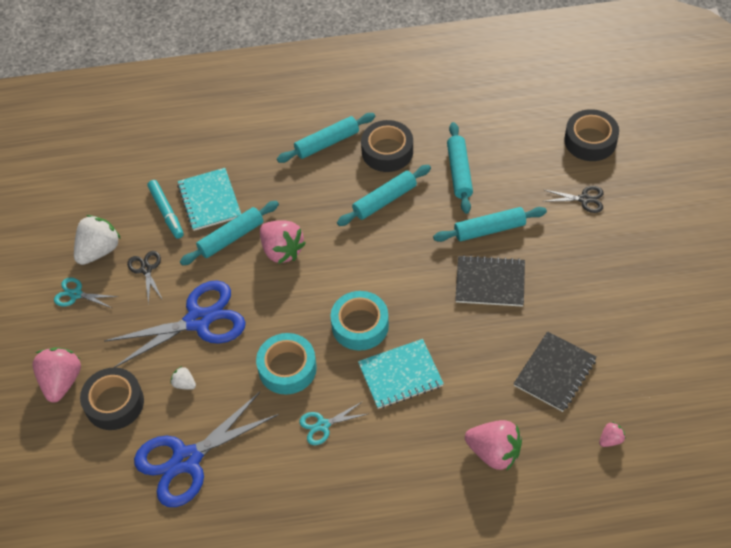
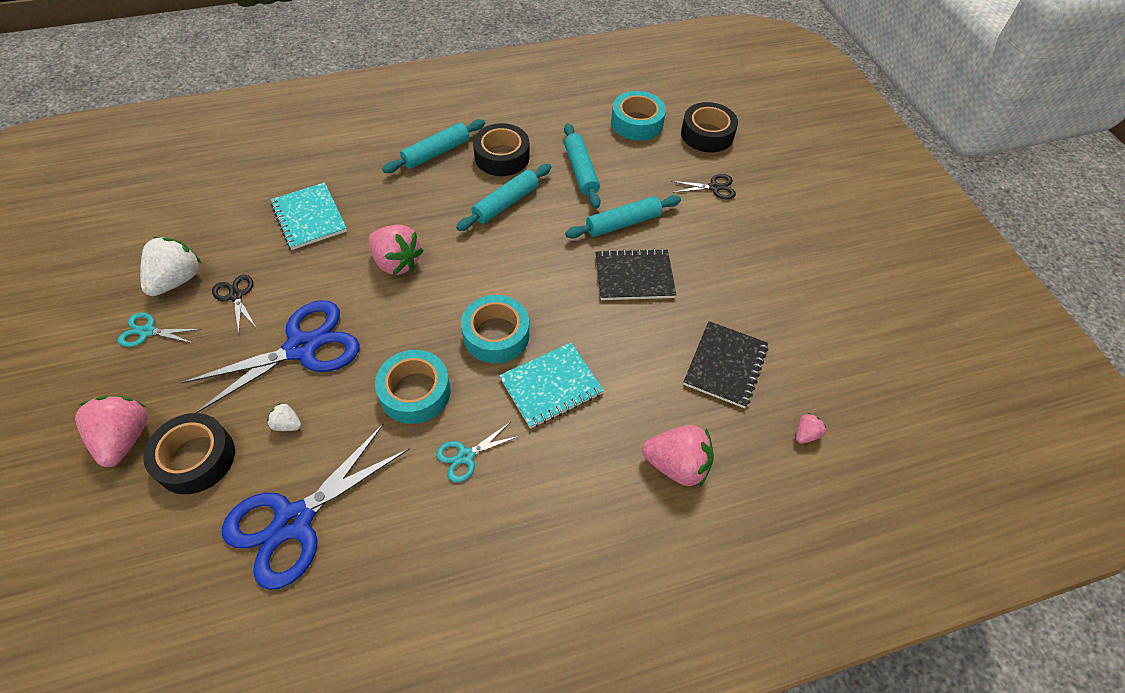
camera: 15 degrees left, 0 degrees up
(166, 212) = (259, 233): turquoise marker -> none
(231, 238) = (337, 254): turquoise rolling pin -> none
(523, 123) = (637, 123): none -> turquoise tape

